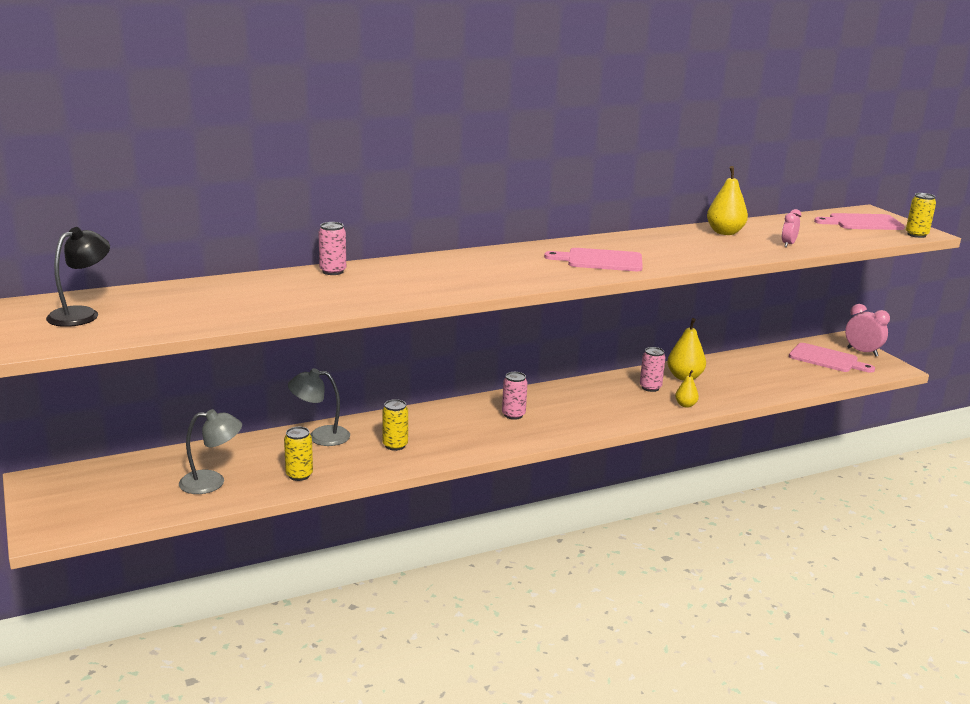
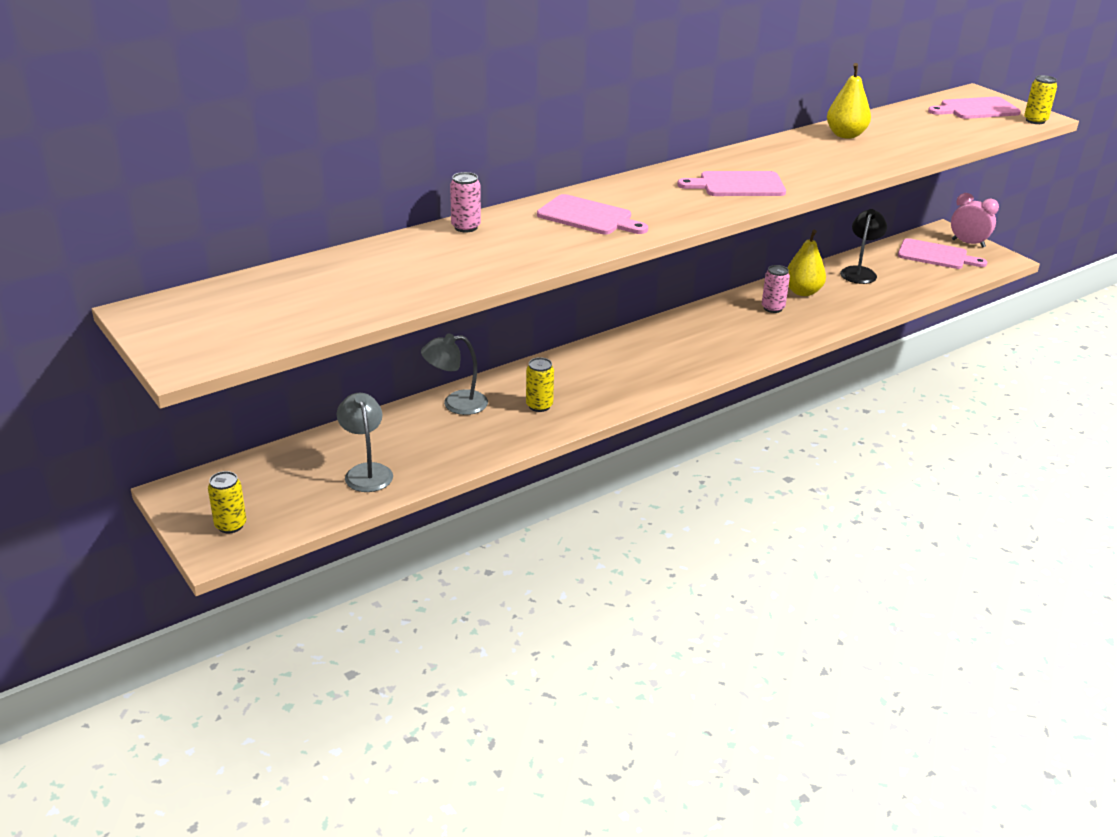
camera: 10 degrees left, 10 degrees up
(82, 314) = (228, 313): black lamp -> black lamp (860, 272)
(212, 482) = (366, 471): grey lamp -> grey lamp turned 90 degrees counterclockwise
(299, 475) = (455, 452): yellow can -> yellow can (230, 525)
(447, 273) = (588, 217): none -> pink cutting board
(513, 415) = (646, 356): pink can -> none
(685, 405) = (815, 325): yellow pear -> none
(788, 244) = (915, 145): pink clock -> none

